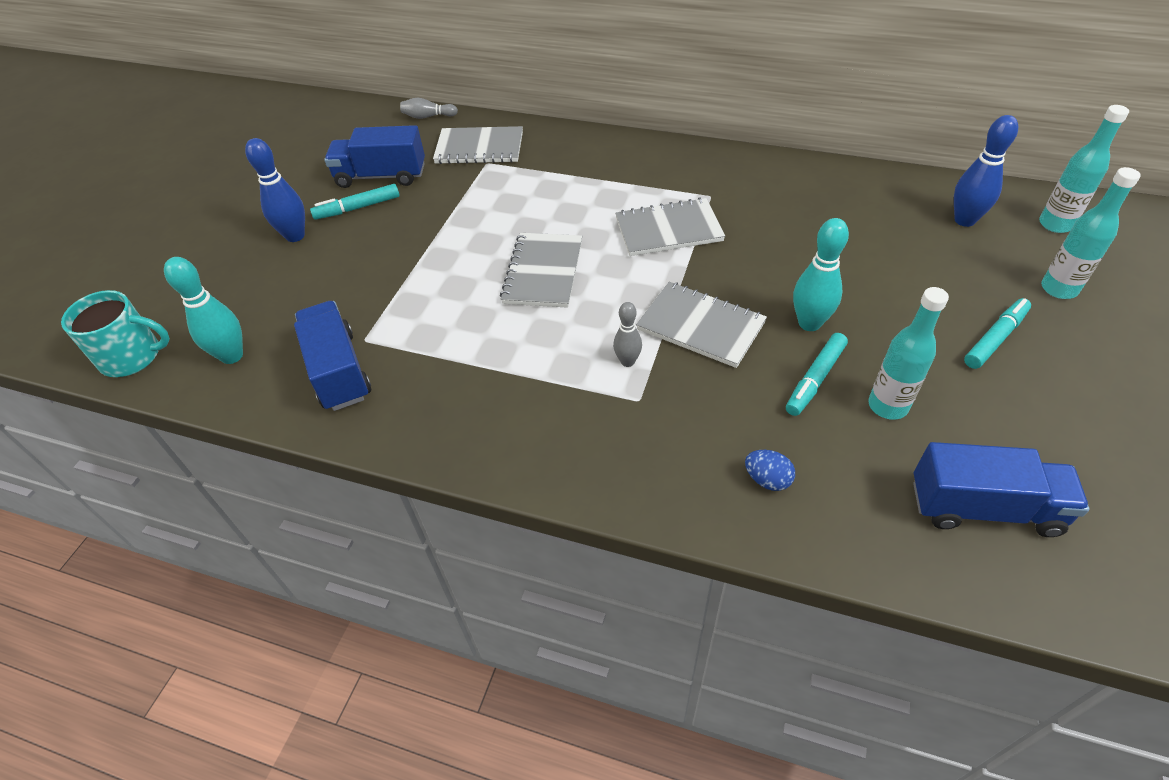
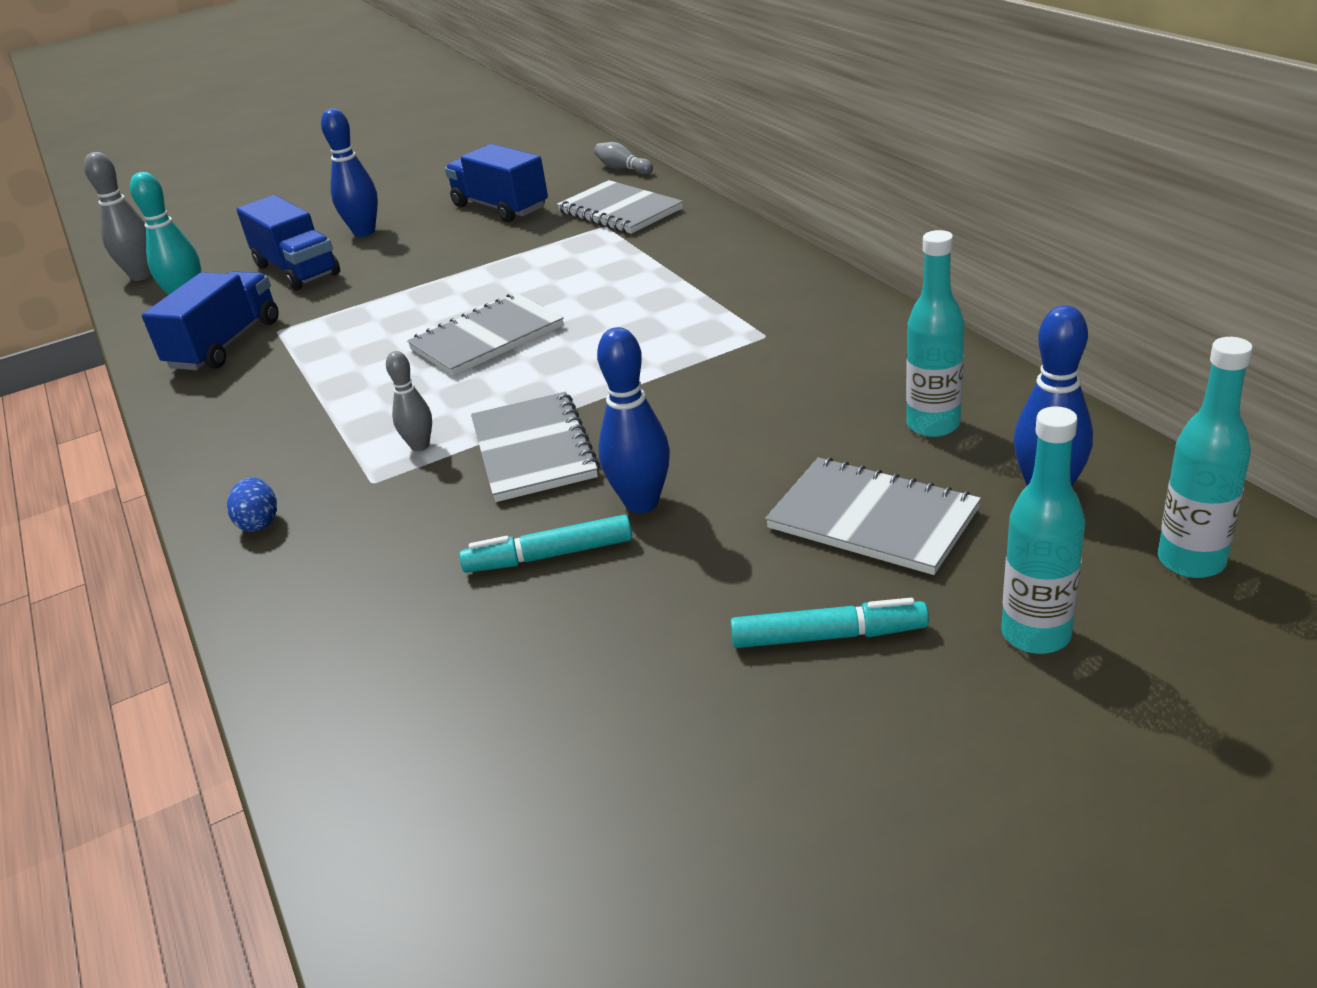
camera: 45 degrees right, 15 degrees down
(132, 356) = (142, 276): turquoise mug -> grey bowling pin
(357, 208) = (441, 227): turquoise marker -> none
(668, 230) = (662, 350): grey notebook -> grey notebook (872, 519)
(767, 480) = (347, 611): blue egg -> blue egg (259, 522)
(809, 323) = (641, 503): turquoise bowling pin -> blue bowling pin
(887, 406) = (573, 624): turquoise bottle -> turquoise bottle (933, 425)
(984, 508) = (483, 781): blue truck -> blue truck (297, 270)

